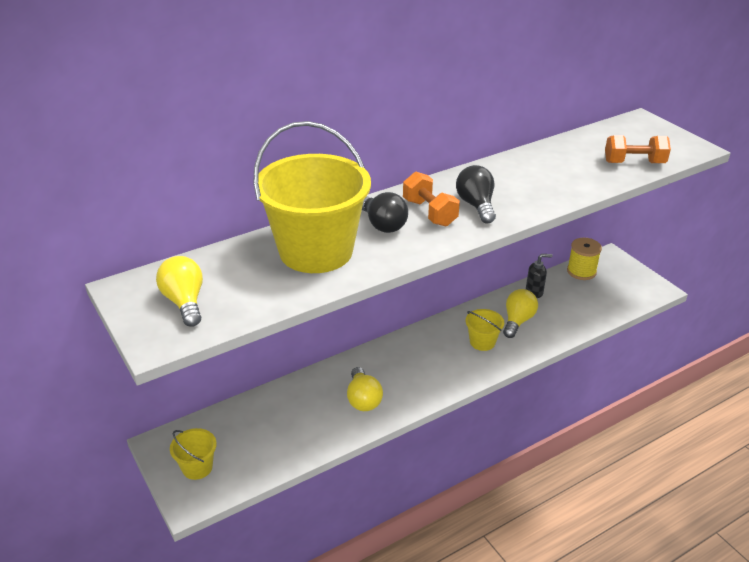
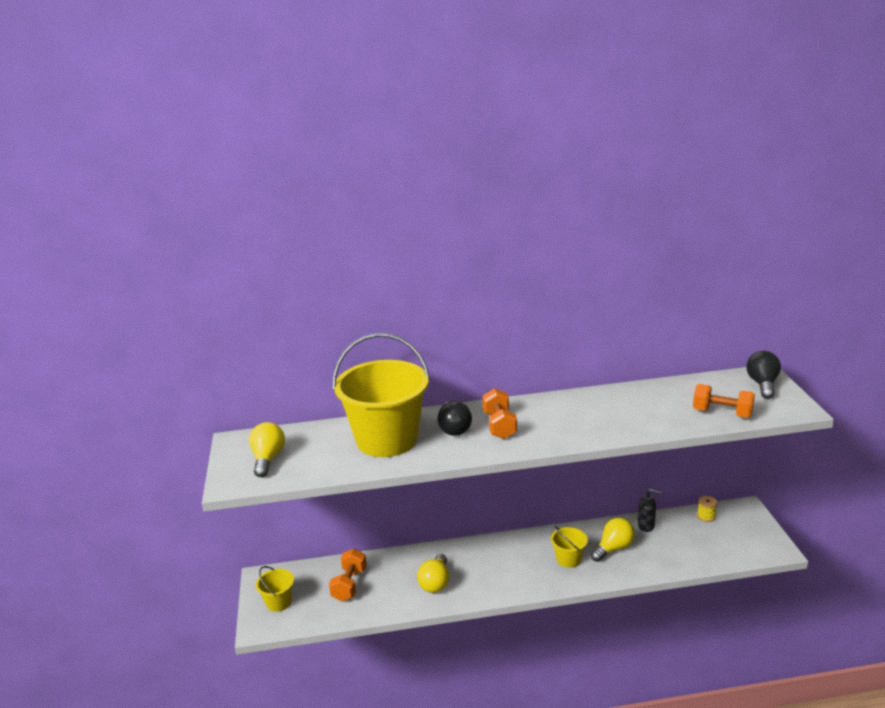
camera: 25 degrees right, 10 degrees down
(269, 426) = (349, 585): none -> orange dumbbell
(476, 205) = (544, 426): black light bulb -> black light bulb (762, 384)
(581, 271) = (706, 516): yellow spool -> yellow spool, size x0.61

